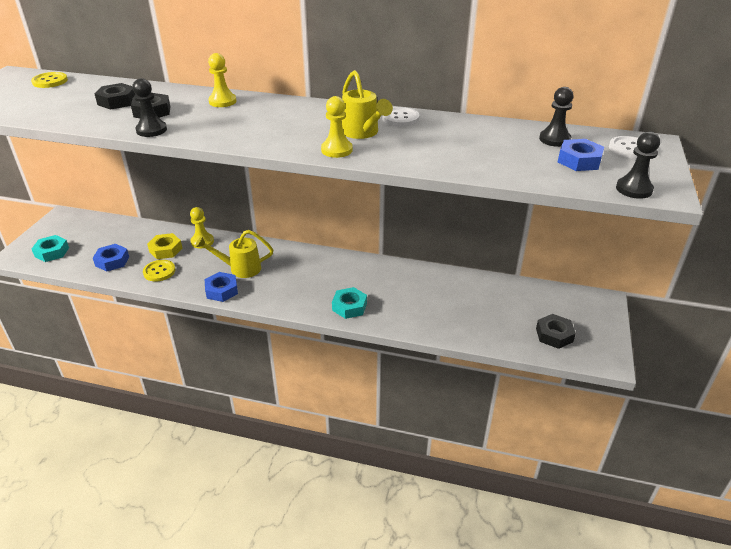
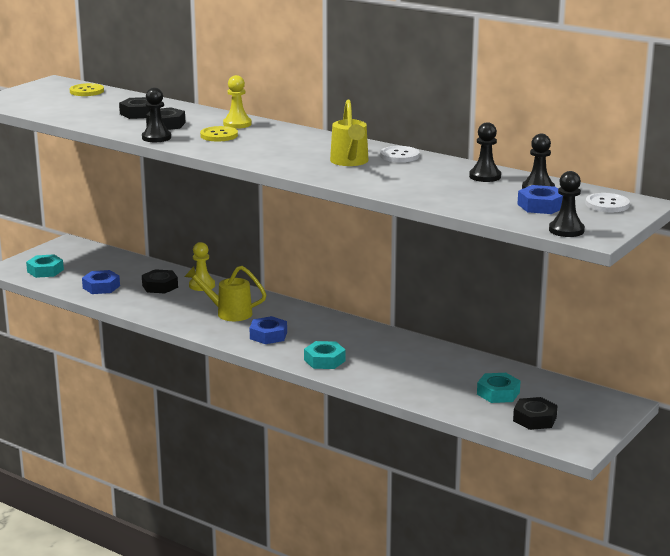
camera: 20 degrees right, 15 degrees down
(159, 271) = (144, 302): yellow button -> yellow button (219, 135)
(165, 250) = (160, 286): yellow nut -> black nut
(221, 290) = (199, 327): blue nut -> blue nut (268, 335)
(337, 150) = (313, 171): yellow pawn -> none
(496, 132) = (485, 176): none -> black pawn
(507, 312) = (498, 393): none -> turquoise nut

